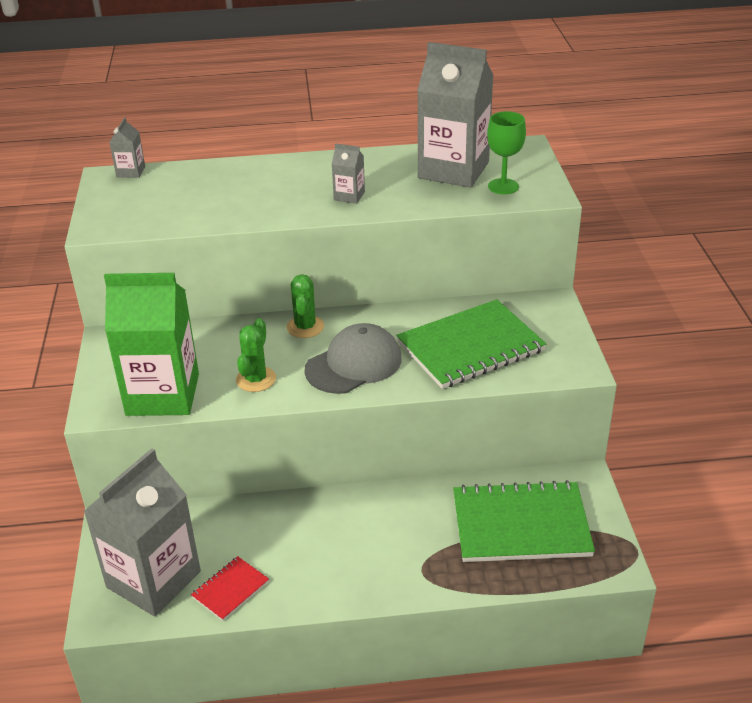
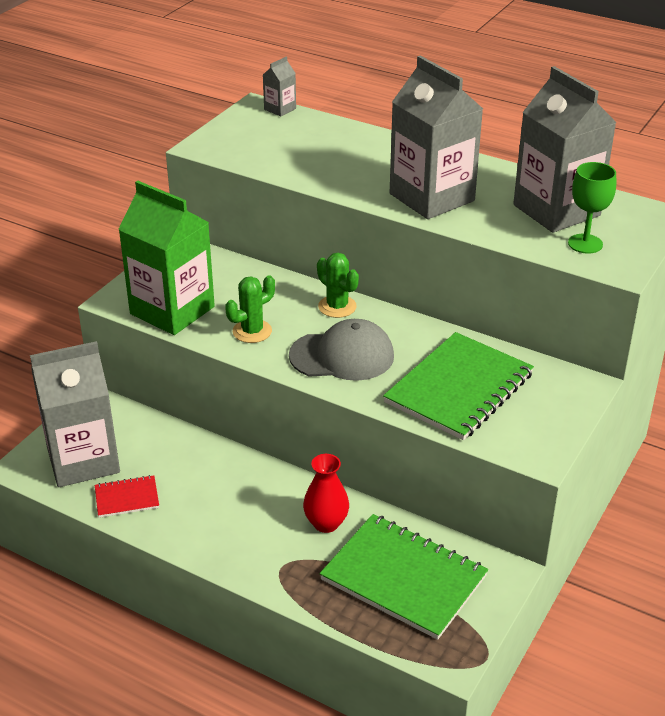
camera: 35 degrees right, 0 degrees up
(305, 327) = (337, 307): green cactus -> green cactus turned 75 degrees counterclockwise
(349, 196) = (432, 197): grey carton -> grey carton, size x2.37
(420, 516) = (326, 523): none -> red vase
(470, 347) = (459, 388): green notebook -> green notebook turned 60 degrees counterclockwise

